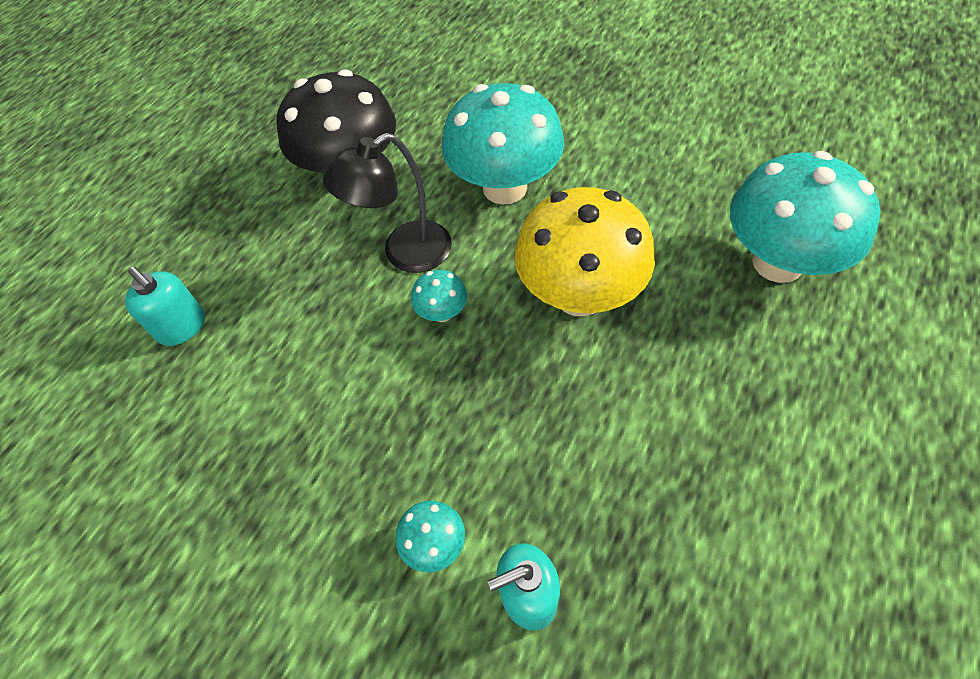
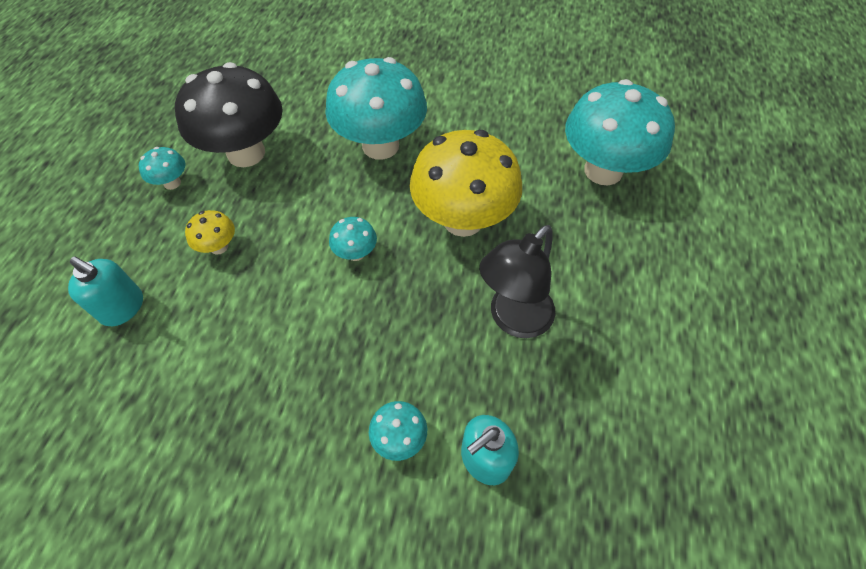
camera: 20 degrees left, 0 degrees up
(265, 196) = (172, 183): none -> turquoise mushroom
(295, 277) = (219, 247): none -> yellow mushroom
(405, 254) = (311, 211): black lamp -> black lamp (513, 319)

